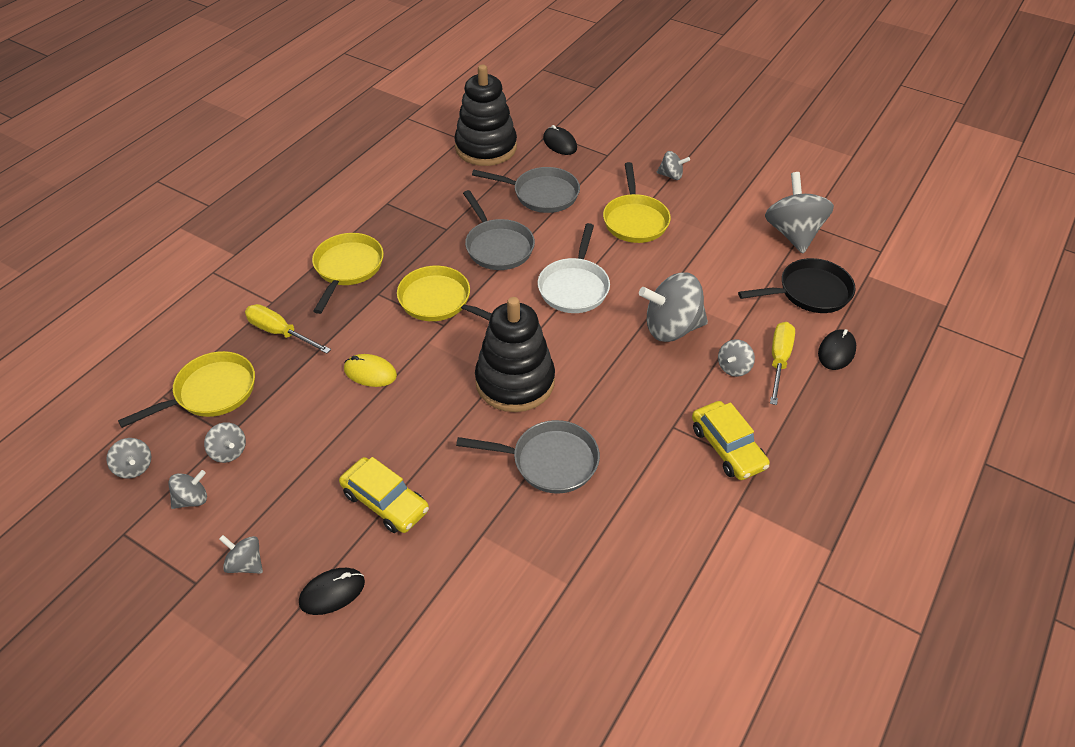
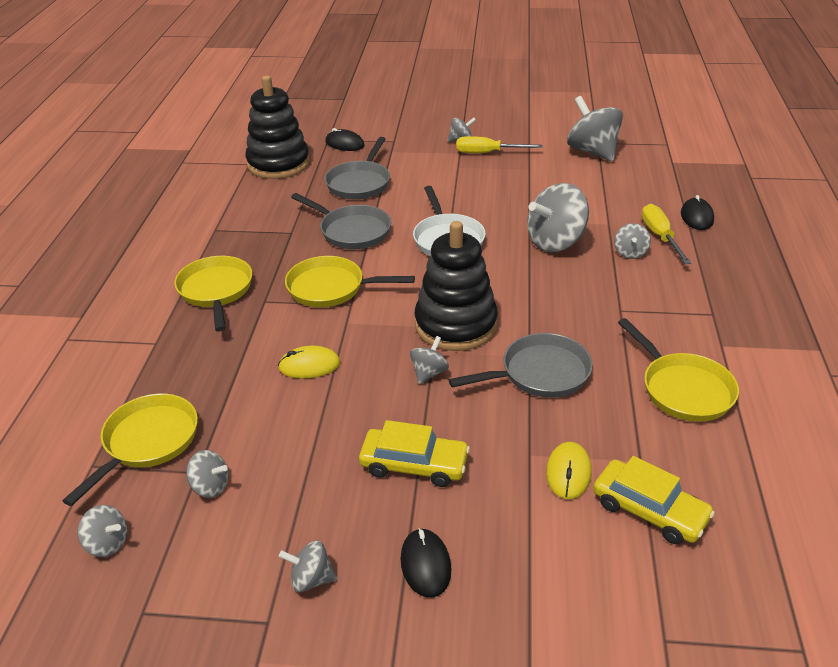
camera: 25 degrees left, 10 degrees down
(192, 499) = (202, 546): grey spinning top -> grey spinning top (429, 373)
(280, 333) = (185, 365): yellow screwdriver -> yellow screwdriver (487, 153)
(332, 592) = (425, 564): black mouse -> black mouse turned 45 degrees counterclockwise
(499, 566) = (568, 472): none -> yellow mouse
(541, 194) = (359, 183): grey pan -> grey pan turned 120 degrees clockwise
(635, 220) = (458, 178): yellow pan -> yellow pan (683, 389)
(727, 447) = (676, 309): yellow car -> yellow car (649, 510)
(810, 292) = (641, 185): black pan -> none

